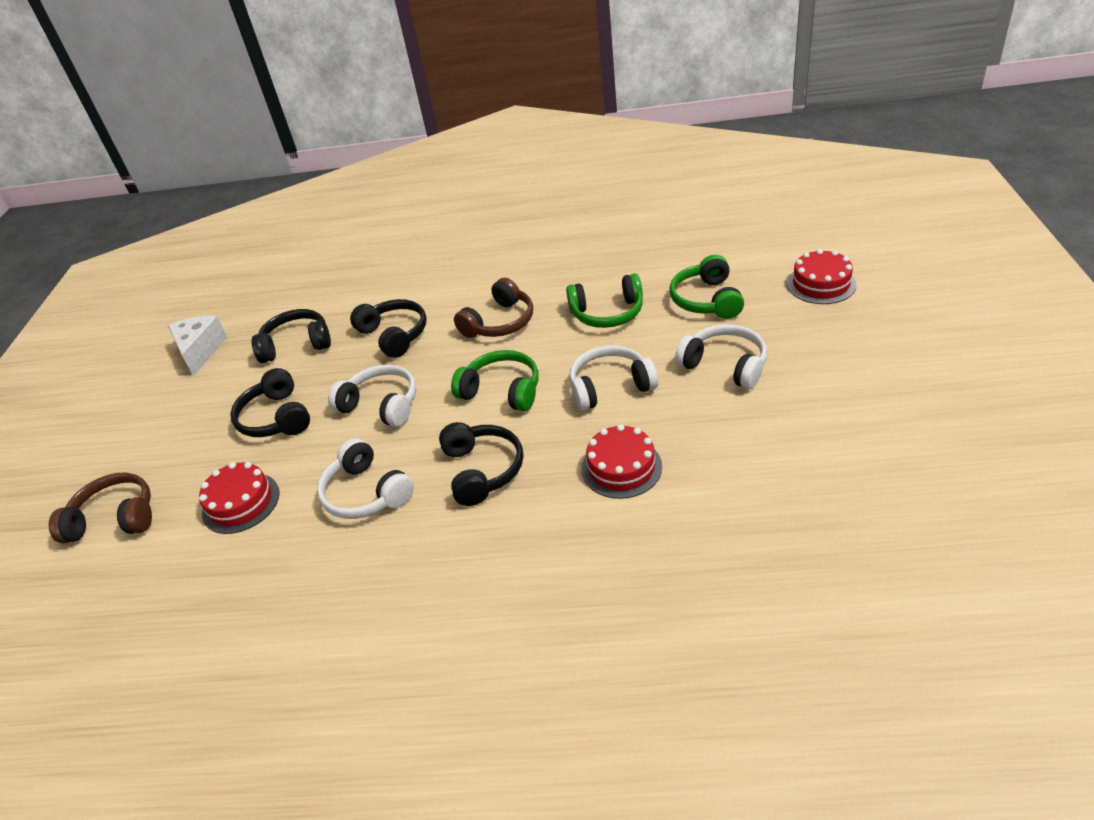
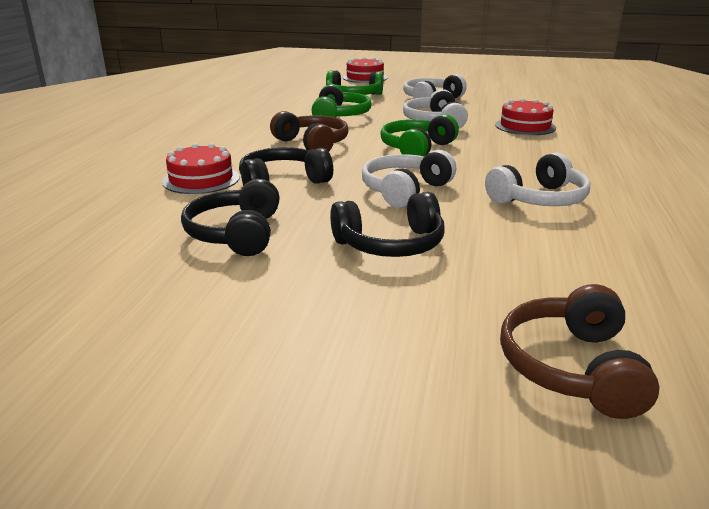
camera: 85 degrees left, 15 degrees down
(200, 351) = (157, 313): white cheese -> none
(241, 503) = (546, 262): red cake -> red cake (201, 179)
(482, 470) = (518, 159): black headphones -> none

